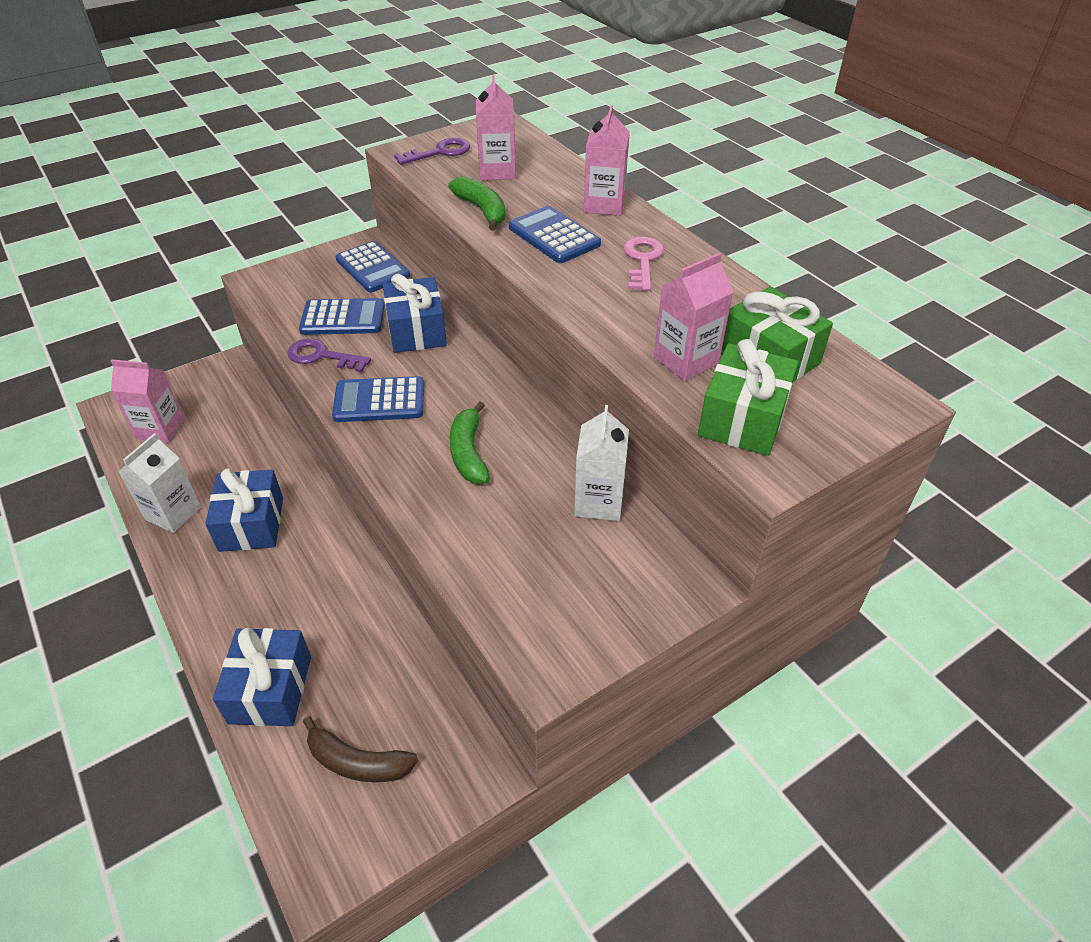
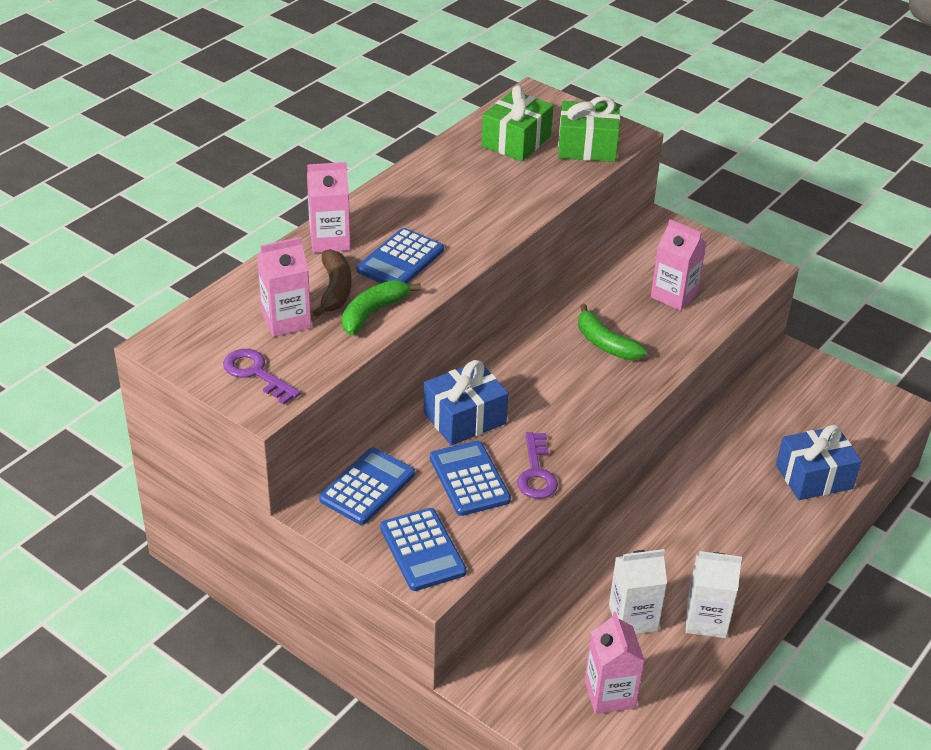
camera: 110 degrees left, 5 degrees down
(251, 524) = (683, 555): blue gift -> none
(358, 762) = (828, 413): brown banana -> brown banana (335, 290)
(379, 400) = (575, 412): blue calculator -> blue calculator (422, 550)
(468, 453) = (605, 344): green banana -> green banana turned 75 degrees clockwise
(598, 502) = (614, 270): white carton -> white carton (633, 618)
(642, 260) = (417, 207): pink key -> none
(686, 360) = (540, 174): pink carton -> pink carton (674, 295)

